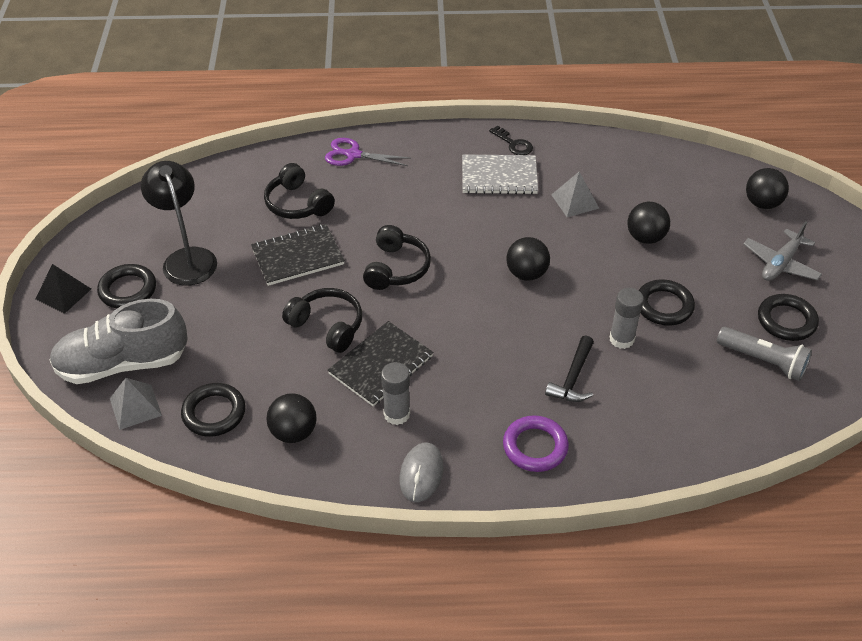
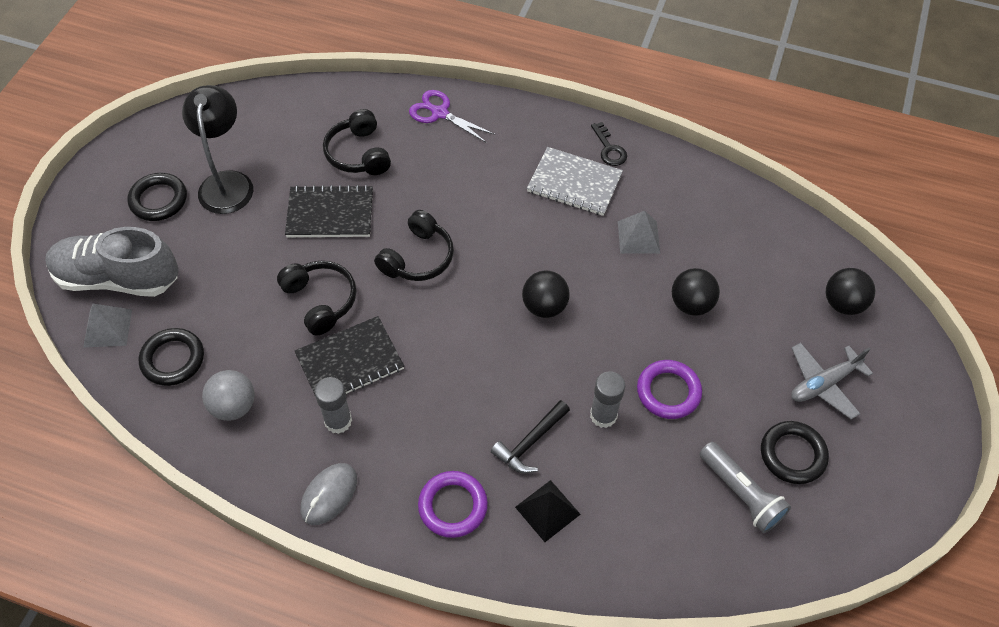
camera: 20 degrees right, 10 degrees up
(63, 293) = (101, 185): black pyramid -> black pyramid (547, 510)
(293, 432) = (234, 406): black ball -> grey ball
(664, 306) = (668, 392): black ring -> purple ring

